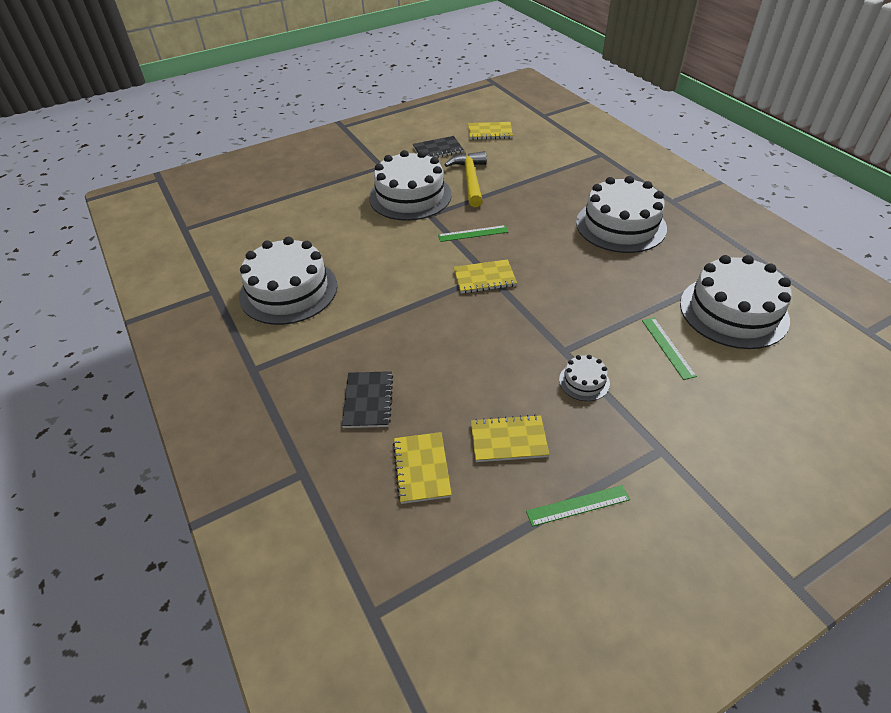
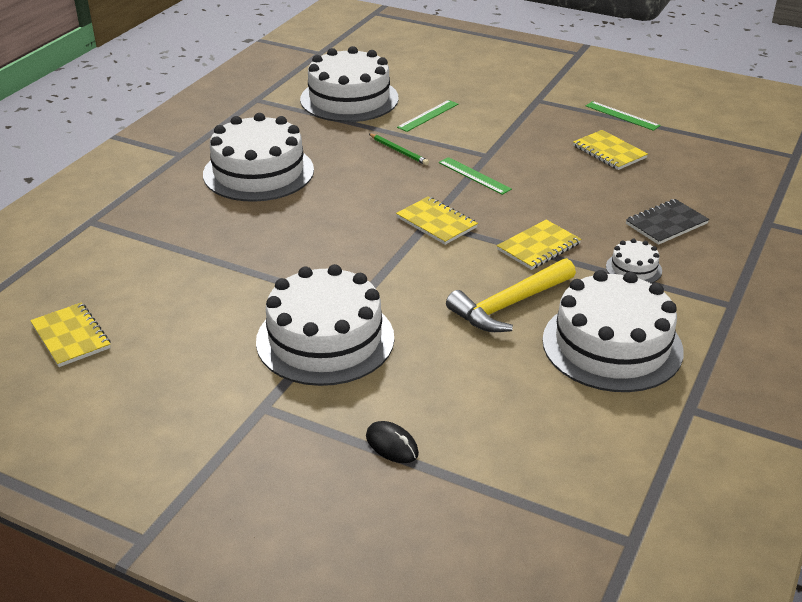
camera: 125 degrees left, 10 degrees down
(316, 190) = (392, 445): none -> black mouse
(421, 468) = (684, 176): yellow notebook -> yellow notebook (538, 247)
(437, 150) = (166, 369): black notebook -> none
(470, 179) = (237, 303): yellow hammer -> yellow hammer (509, 305)
(473, 233) = (364, 257): green ruler -> green ruler (474, 175)
(584, 381) = (511, 139): white cake -> white cake (633, 268)
(608, 302) = (399, 151): none -> green pencil

